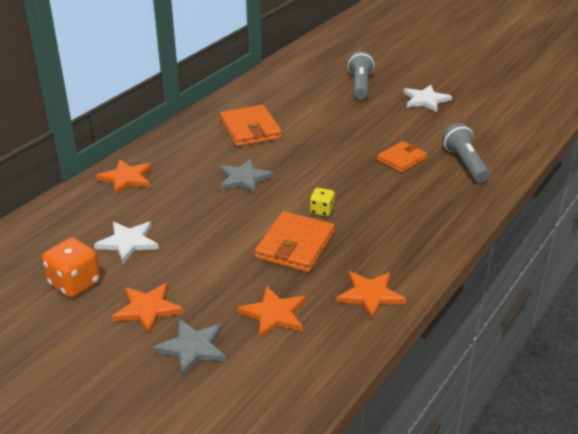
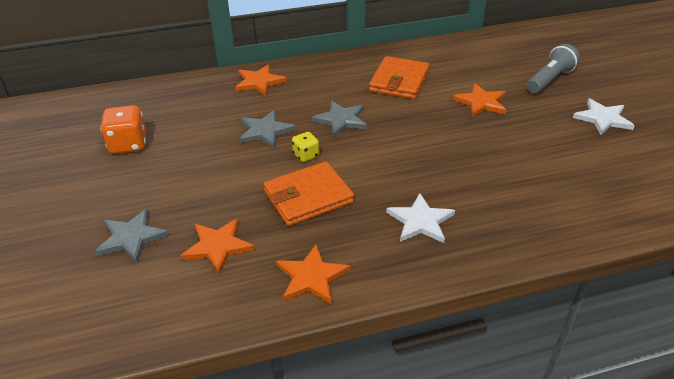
camera: 40 degrees right, 5 degrees up
(128, 242) = (198, 131): white star -> white star (420, 221)
(147, 309) = (144, 189): orange star -> orange star (481, 102)
(190, 215) = (265, 131): none -> grey star
(321, 211) = (368, 178): yellow dice -> yellow dice (306, 155)
(401, 159) = (504, 165): orange wallet -> none
(465, 163) = (566, 199): grey flashlight -> none

